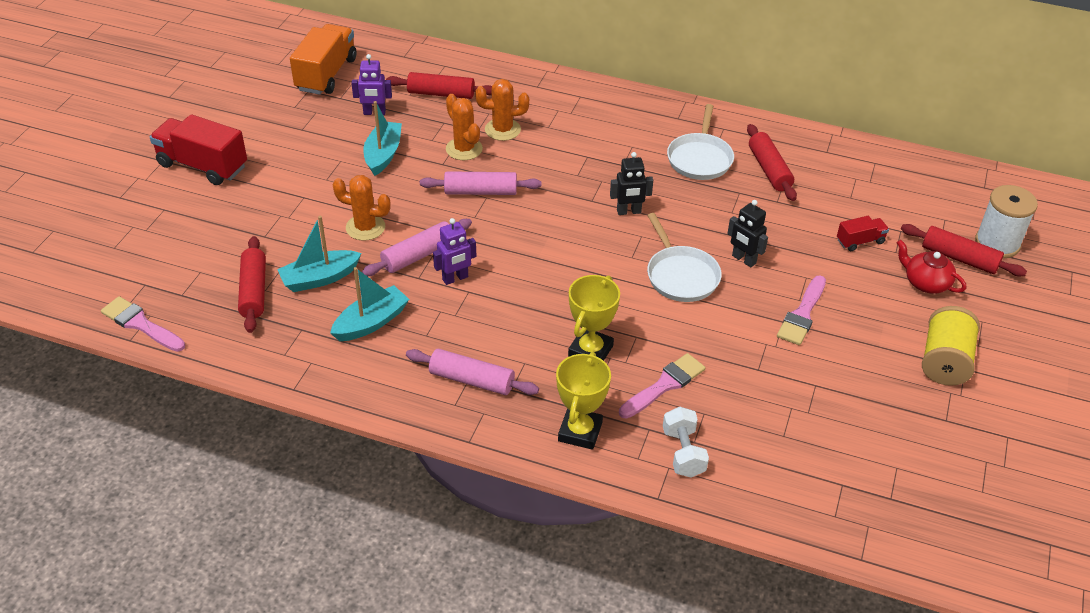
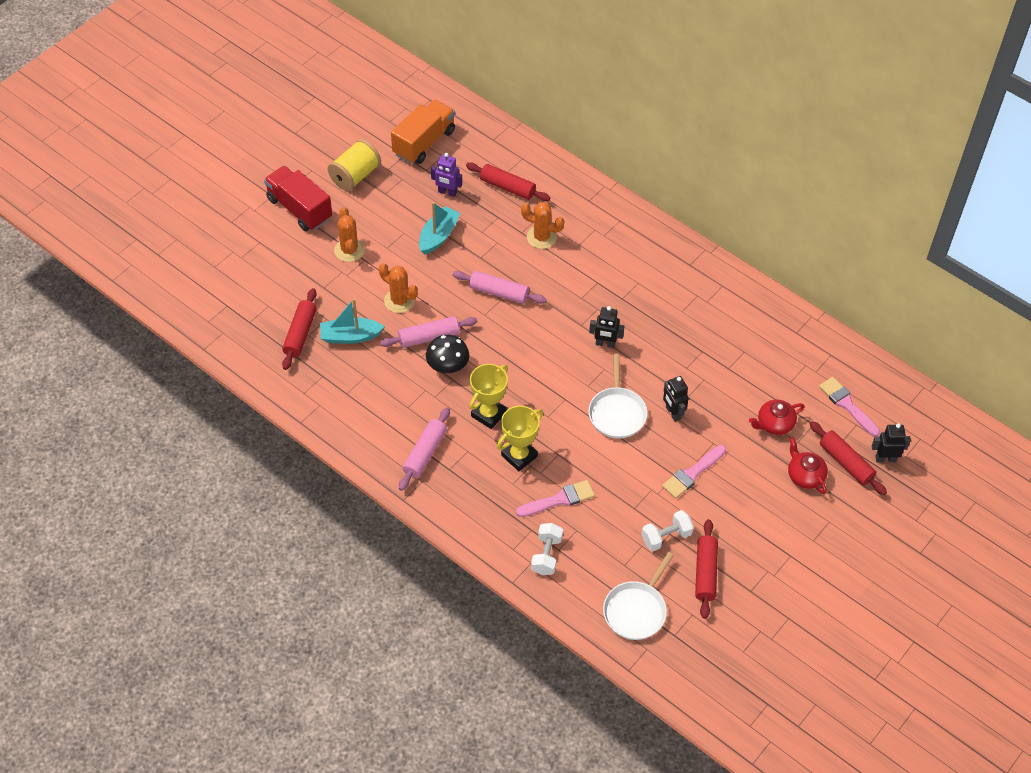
camera: 20 degrees right, 10 degrees up
(140, 324) = (214, 338): pink brush -> pink brush (847, 405)
(371, 322) = (373, 385): turquoise boat -> none
(455, 278) = (447, 365): purple robot -> black mushroom
(464, 149) = (503, 248): orange cactus -> orange cactus (349, 250)
(472, 380) = (425, 453): pink rolling pin -> pink rolling pin turned 75 degrees clockwise
(580, 432) = (482, 517): yellow trophy -> yellow trophy (488, 414)
(700, 158) = (687, 310): white pan -> white pan (636, 610)
(769, 169) = (738, 336): red rolling pin -> red rolling pin (705, 573)
(813, 390) = (666, 537): none -> white dumbbell
(860, 241) = (774, 424): red truck -> red teapot
(944, 361) = (778, 545): yellow spool -> yellow spool (355, 176)
(997, 243) = (885, 459): white spool -> black robot

